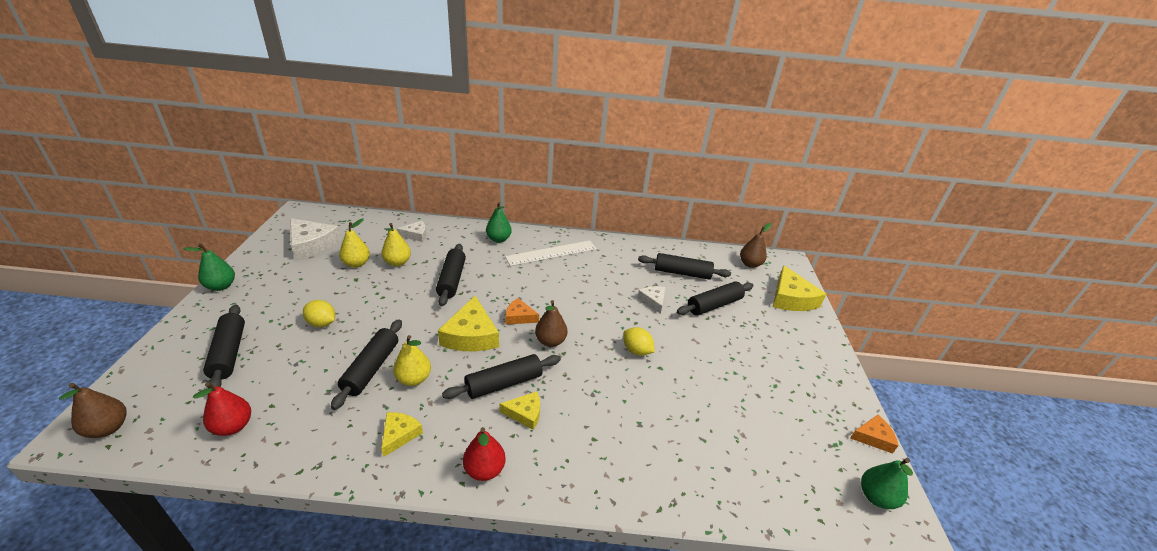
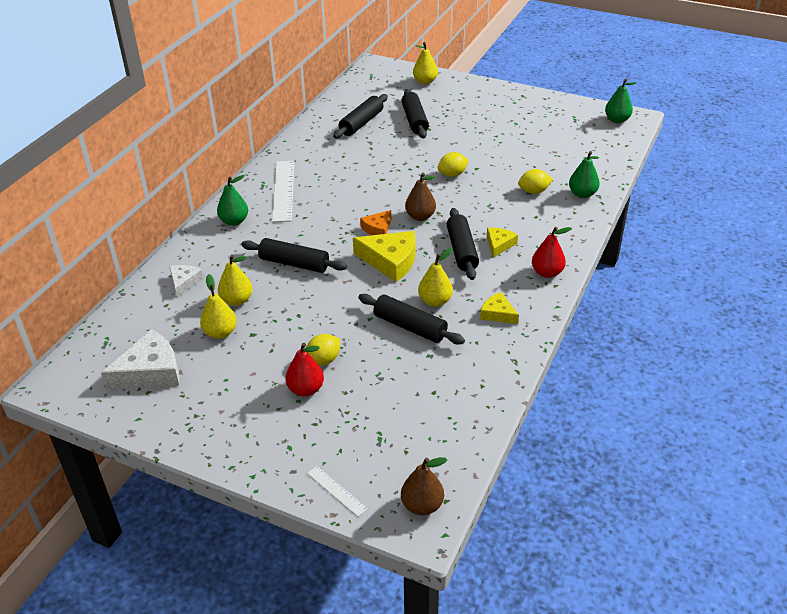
camera: 65 degrees left, 5 degrees up
(149, 366) = (336, 491): none -> white ruler
(221, 286) = (204, 449): green pear -> green pear (582, 194)
(228, 353) = (341, 429): black rolling pin -> none
(233, 426) = (452, 415): red pear -> red pear (306, 389)
(643, 428) = (533, 191): none -> yellow lemon
(653, 301) = (393, 149): white cheese -> none
(750, 264) = (368, 84): brown pear -> none
(791, 298) = (425, 82): yellow cheese -> yellow pear
(873, 437) = (574, 103): orange cheese -> none

